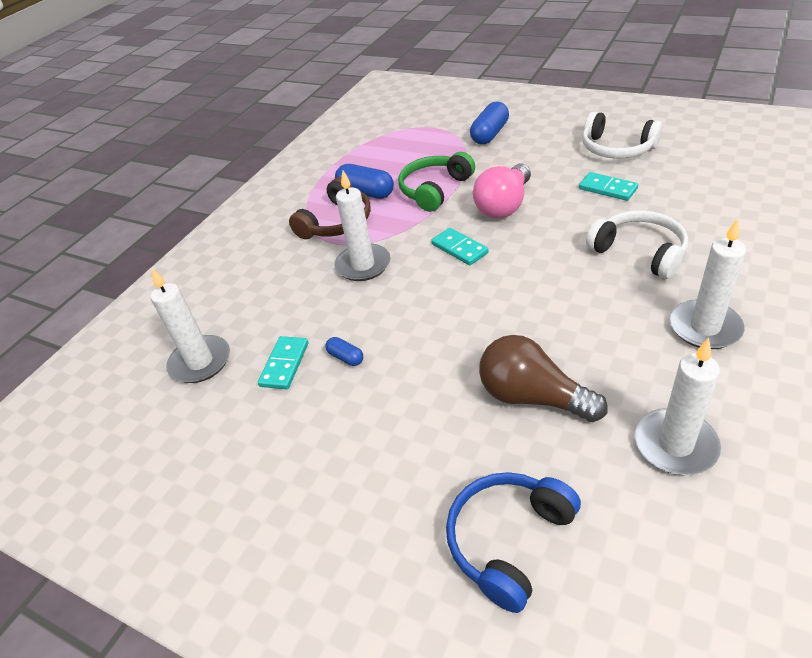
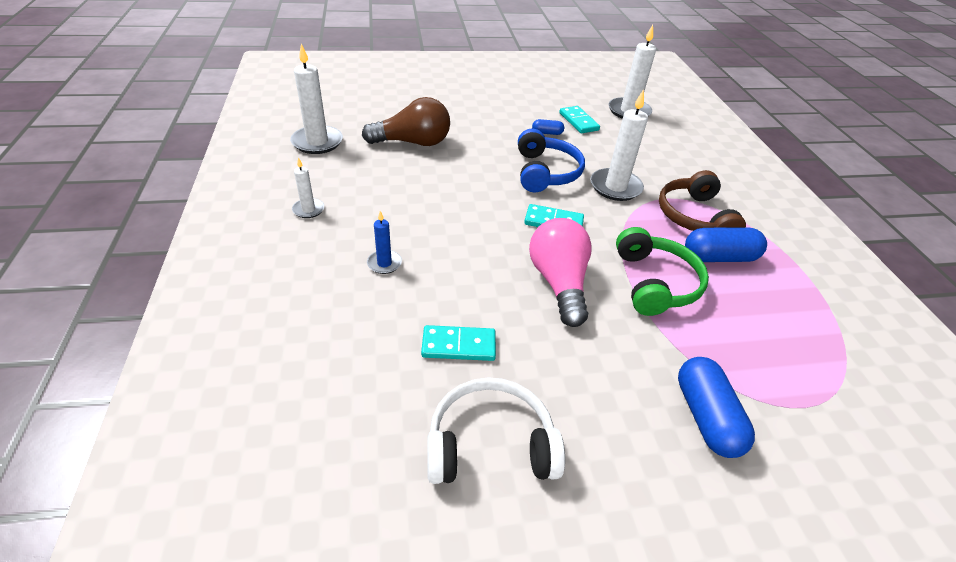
camera: 135 degrees right, 0 degrees up
(508, 540) = (389, 95): blue headphones -> blue headphones (545, 172)
(639, 252) = (384, 263): white headphones -> blue candle
(705, 327) = (308, 210): white candle -> white candle, size x0.53

